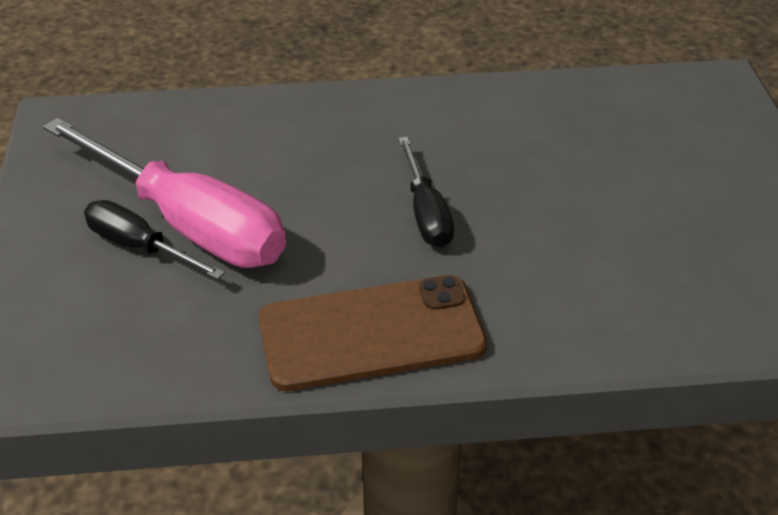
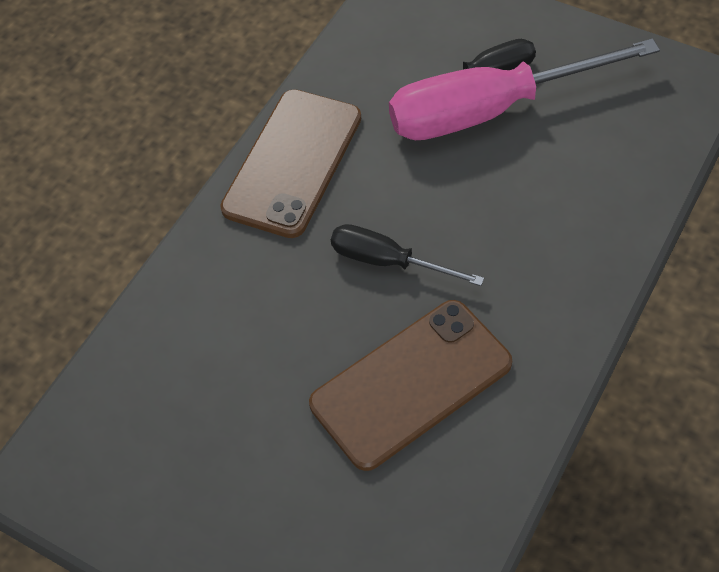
camera: 130 degrees right, 15 degrees up
(524, 152) = (411, 383): none -> brown phone

